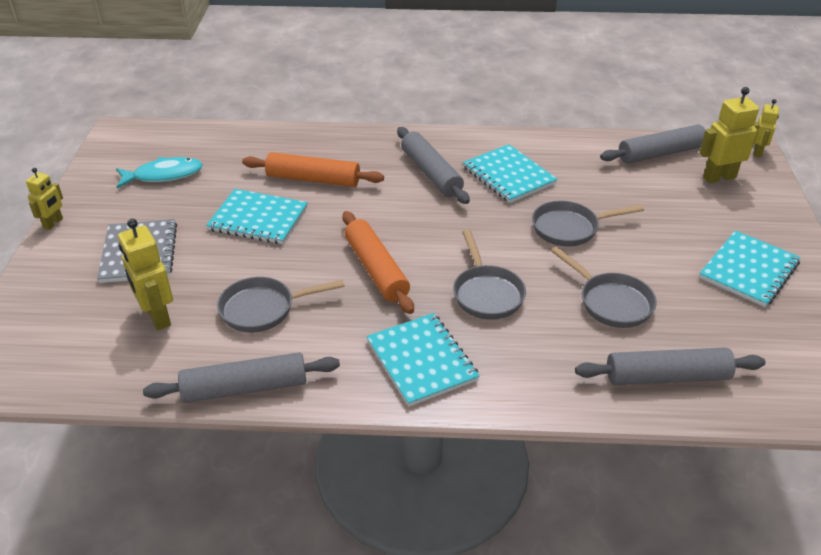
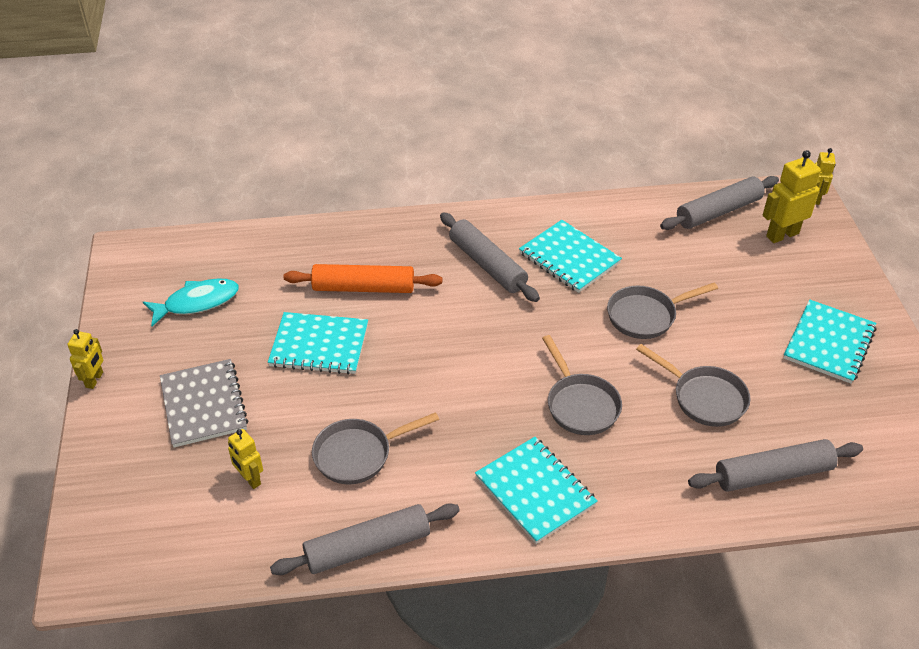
camera: 10 degrees left, 5 degrees up
(157, 317) = (250, 479): yellow robot -> yellow robot, size x0.62
(376, 269) = (461, 391): orange rolling pin -> none

